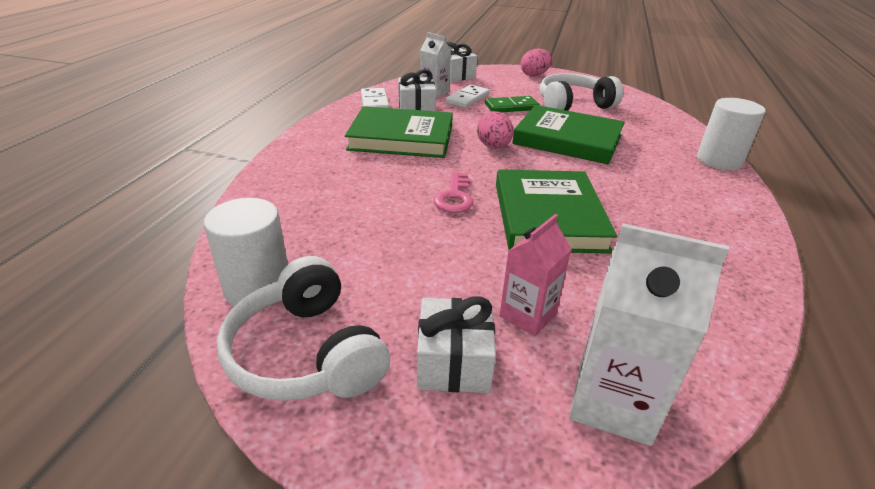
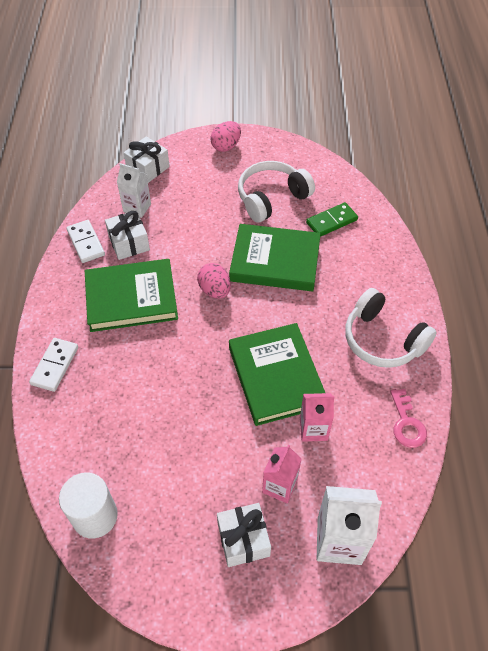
camera: 15 degrees left, 20 degrees up
(306, 353) = (152, 561): white headphones -> white headphones (382, 340)
(454, 197) = (200, 372): pink key -> pink key (406, 423)
(467, 99) = (172, 212): white domino -> white domino (55, 365)
(511, 107) = (216, 217): green domino -> green domino (331, 221)
(590, 270) = (313, 429): none -> pink carton
(719, 161) = (400, 260): white cylinder -> none

